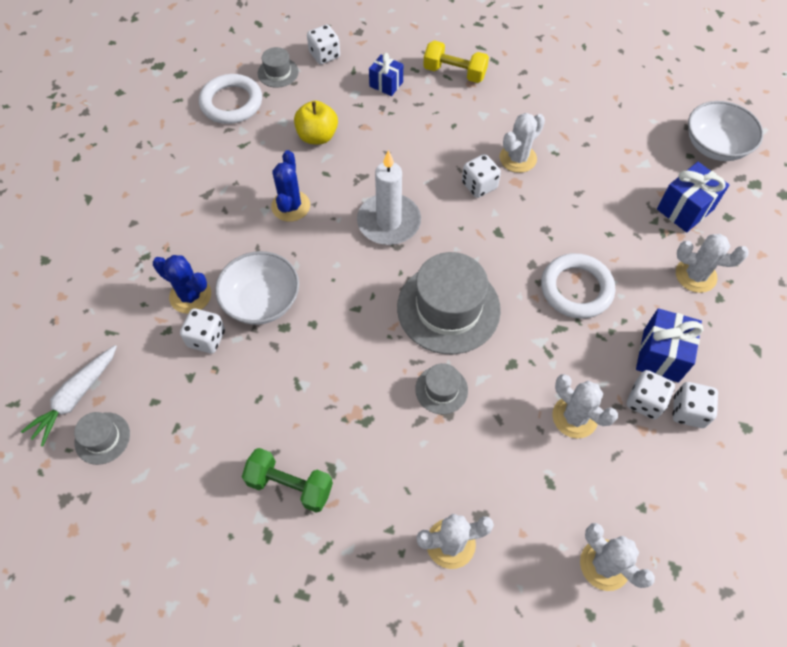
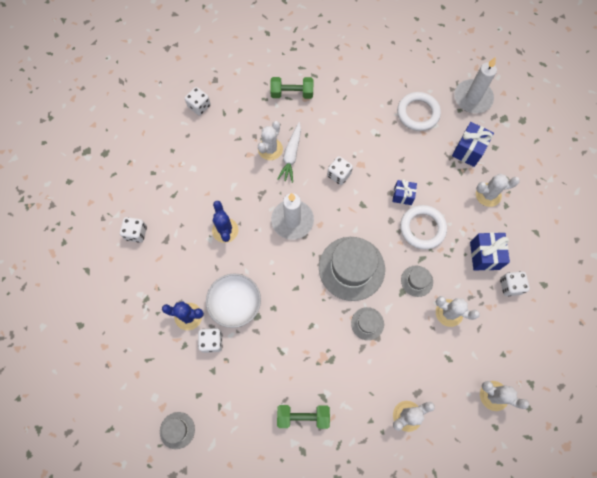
camera: 20 degrees left, 10 degrees up
(76, 397) = (148, 410): white carrot -> white carrot (291, 155)
(231, 103) = (151, 165): white ring -> white ring (418, 113)
(278, 72) = (173, 130): grey hat -> grey hat (416, 281)
(317, 136) = (221, 172): yellow apple -> none
(386, 84) = (250, 117): blue gift -> blue gift (402, 196)
(454, 73) = (292, 93): yellow dumbbell -> green dumbbell
(518, 158) = (356, 147): white cactus -> white cactus (270, 149)
(645, 401) = (484, 288): white dice -> white dice (136, 233)
(715, 146) = (472, 98): white bowl -> white candle

